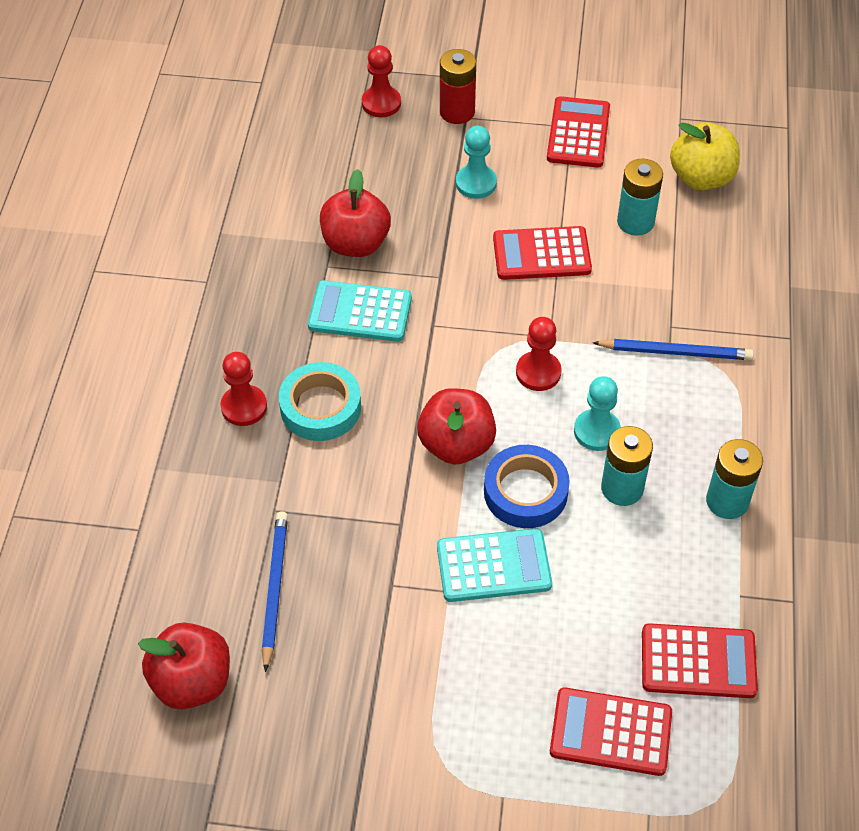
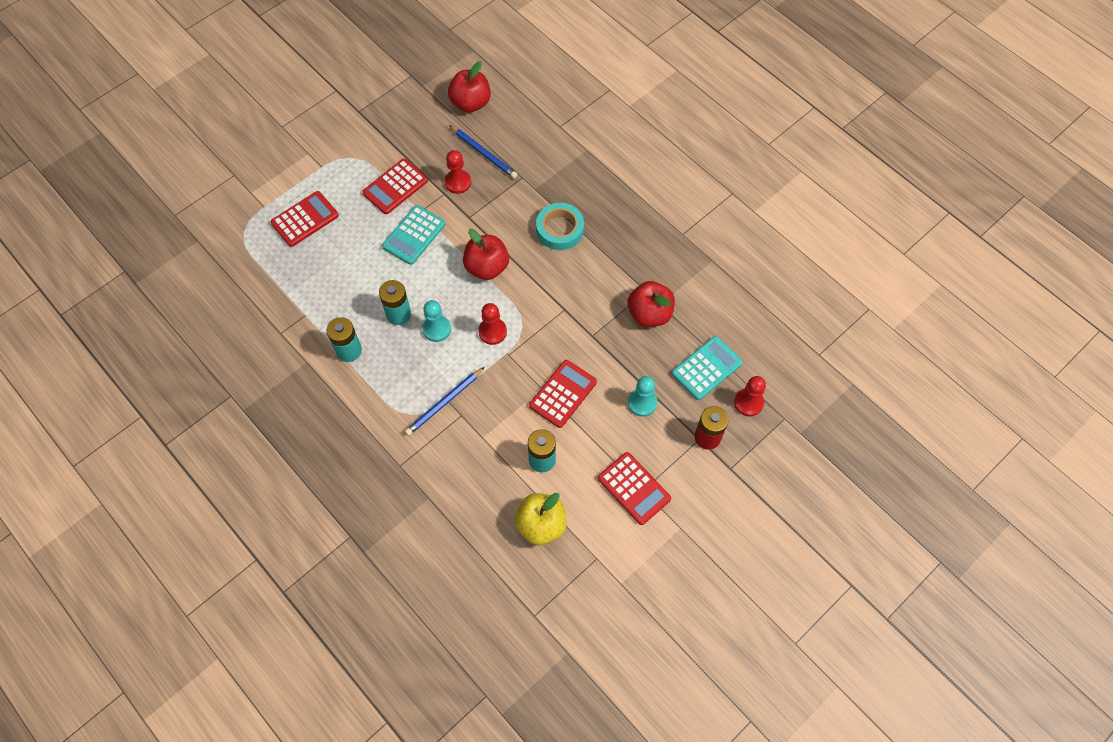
camera: 130 degrees right, 10 degrees up
(244, 407) = (589, 201): red pawn -> red pawn (458, 182)
(360, 312) = (601, 284): turquoise calculator -> turquoise calculator (707, 368)
(525, 492) = (436, 275): blue tape -> none
(698, 662) = (296, 273): red calculator -> red calculator (395, 187)

